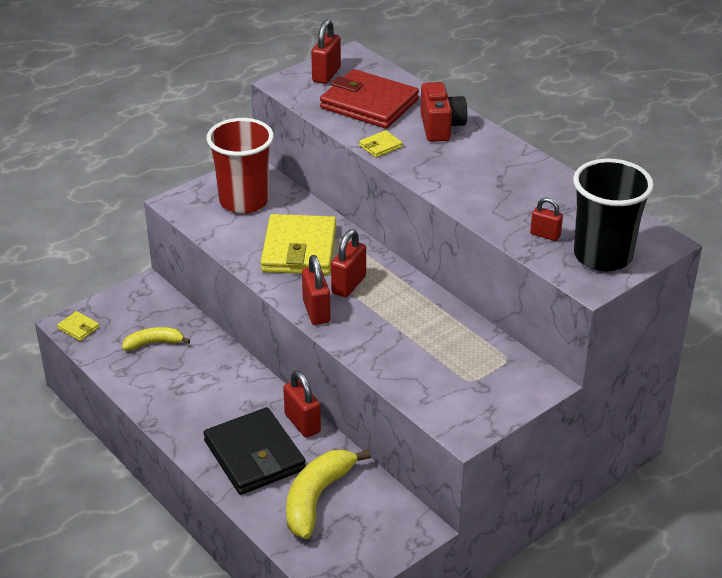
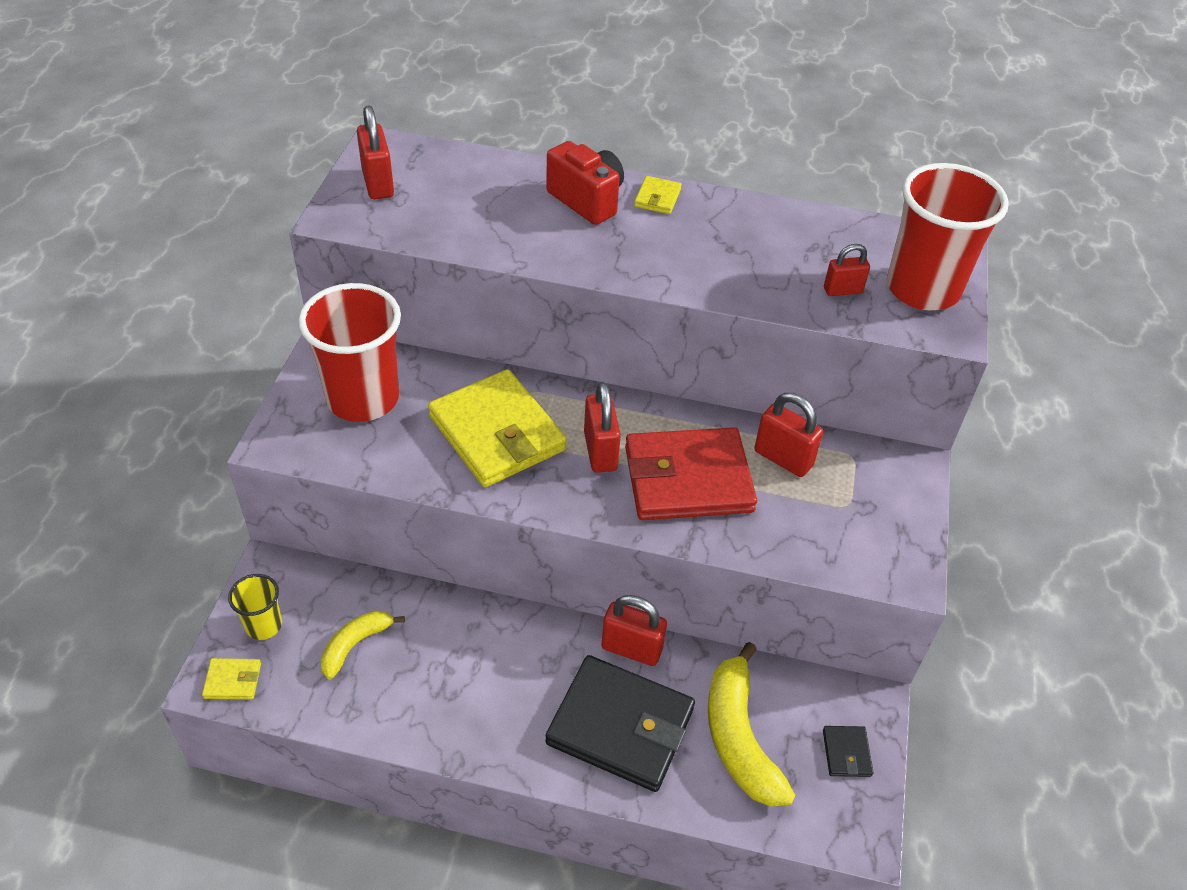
camera: 40 degrees left, 10 degrees up
(117, 311) = (264, 625): none -> yellow cup
(316, 311) = (601, 508): red padlock -> red padlock (783, 458)
(369, 104) = (473, 203): red wallet -> red wallet (688, 479)
(373, 541) = (846, 753): none -> black wallet
(380, 146) = (548, 255): yellow wallet -> yellow wallet (657, 198)
(603, 256) = (922, 289): black cup -> red cup

